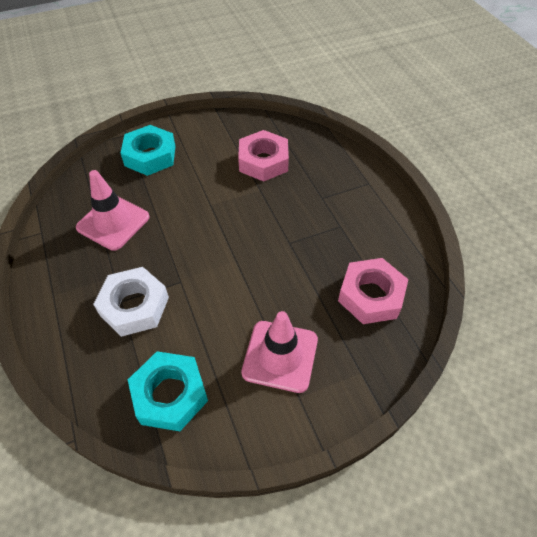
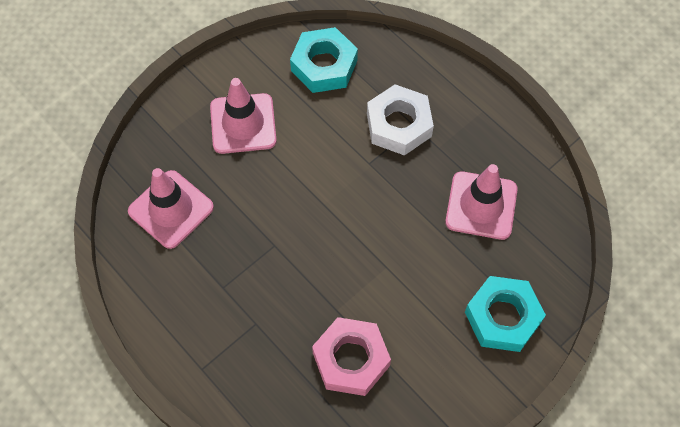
camera: 160 degrees right, 10 degrees up
(370, 295) = (171, 209): pink nut -> pink traffic cone

